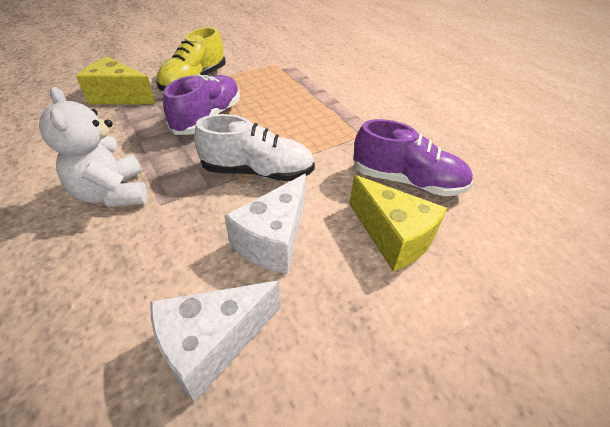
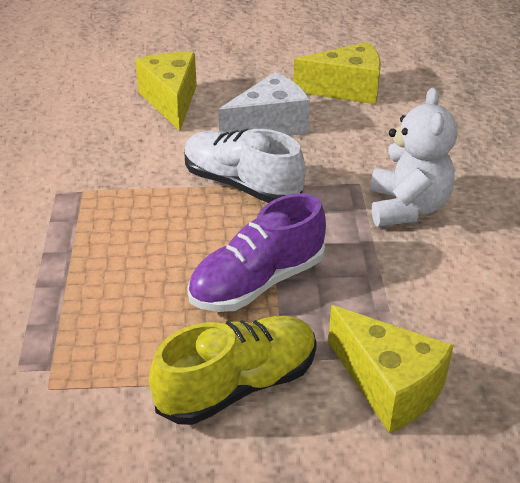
camera: 150 degrees left, 5 degrees down
(212, 344) = (347, 90): white cheese -> yellow cheese
(407, 181) = (102, 132): purple shoe -> none

